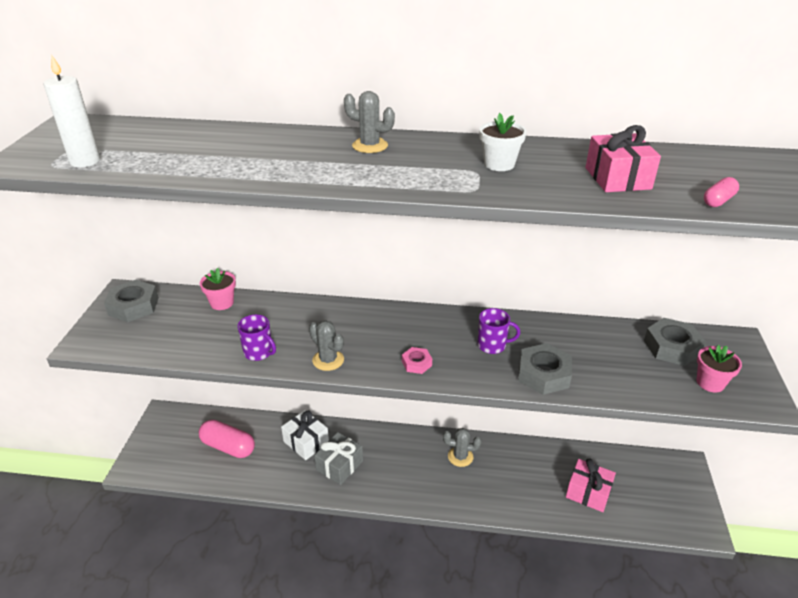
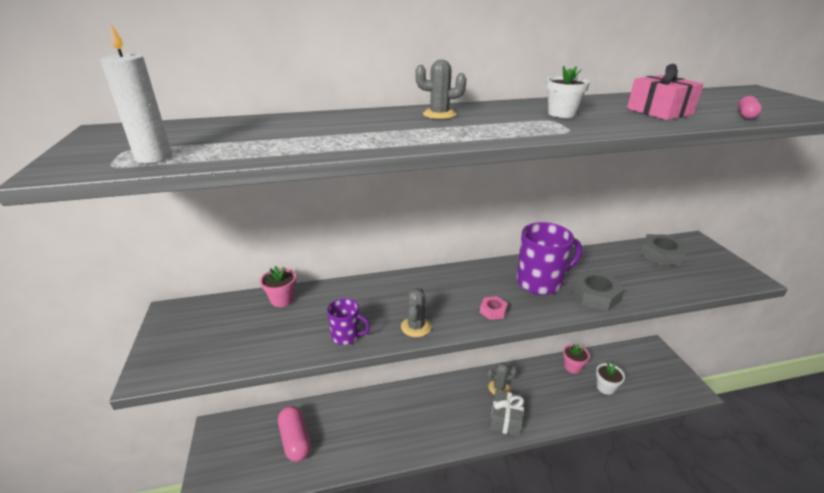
camera: 20 degrees left, 5 degrees down
(133, 306) = (189, 323): grey nut -> none
(228, 447) = (295, 440): pink capsule -> pink capsule turned 60 degrees clockwise
(306, 442) = (366, 414): white gift -> none
(328, 360) = (416, 327): grey cactus -> grey cactus turned 75 degrees clockwise
(339, 465) = (406, 426): grey gift -> grey gift (506, 419)
(492, 345) = (540, 282): purple mug -> purple mug, size x1.82
(588, 492) = (605, 387): pink gift -> white flower pot
(710, 383) = (706, 273): pink flower pot -> pink flower pot (572, 367)

